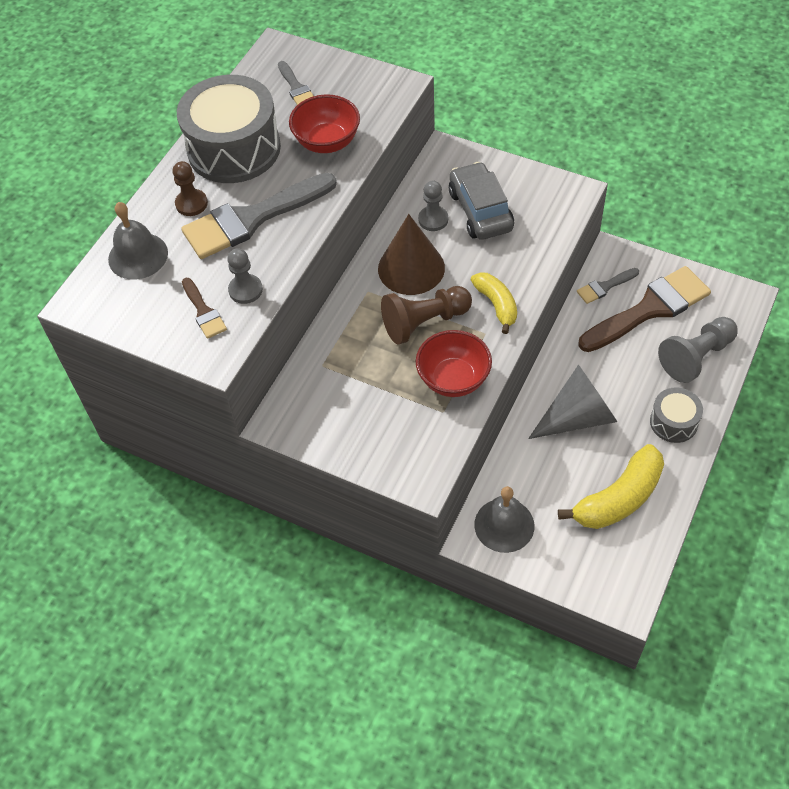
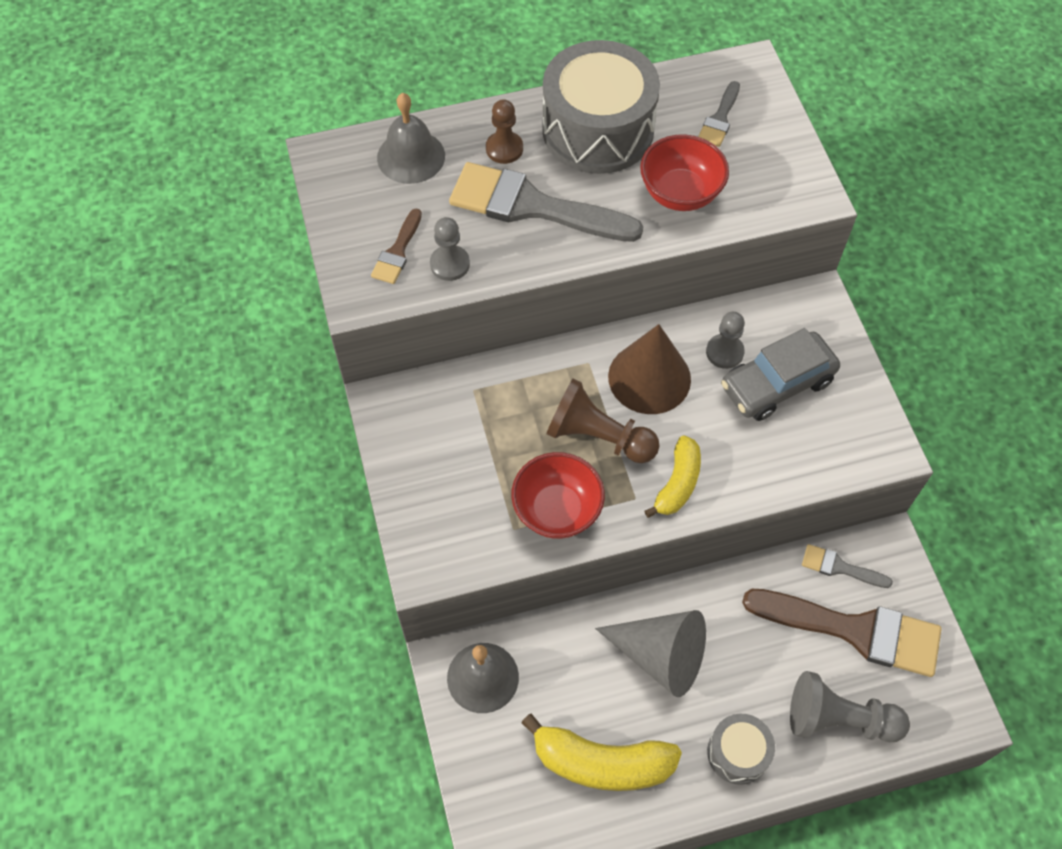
camera: 45 degrees right, 5 degrees up
(480, 210) = (777, 384): grey car -> grey car turned 150 degrees counterclockwise

